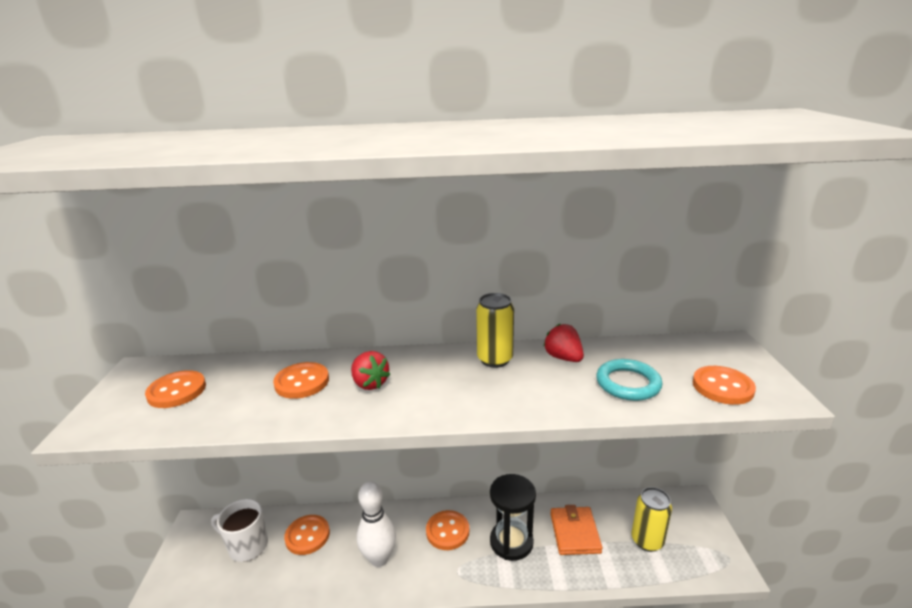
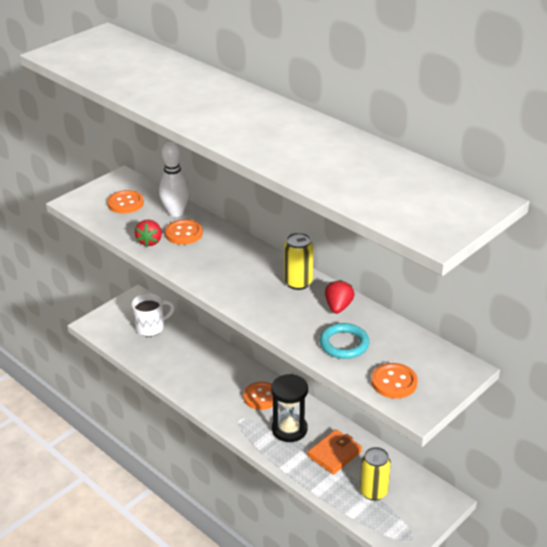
camera: 45 degrees right, 10 degrees up
(247, 546) = (151, 327): white mug -> white mug turned 90 degrees clockwise
(307, 536) = (185, 344): orange button -> none
(370, 383) = (213, 255): red strawberry -> red strawberry (150, 241)
(379, 558) = (208, 383): white bowling pin -> white bowling pin (176, 212)

